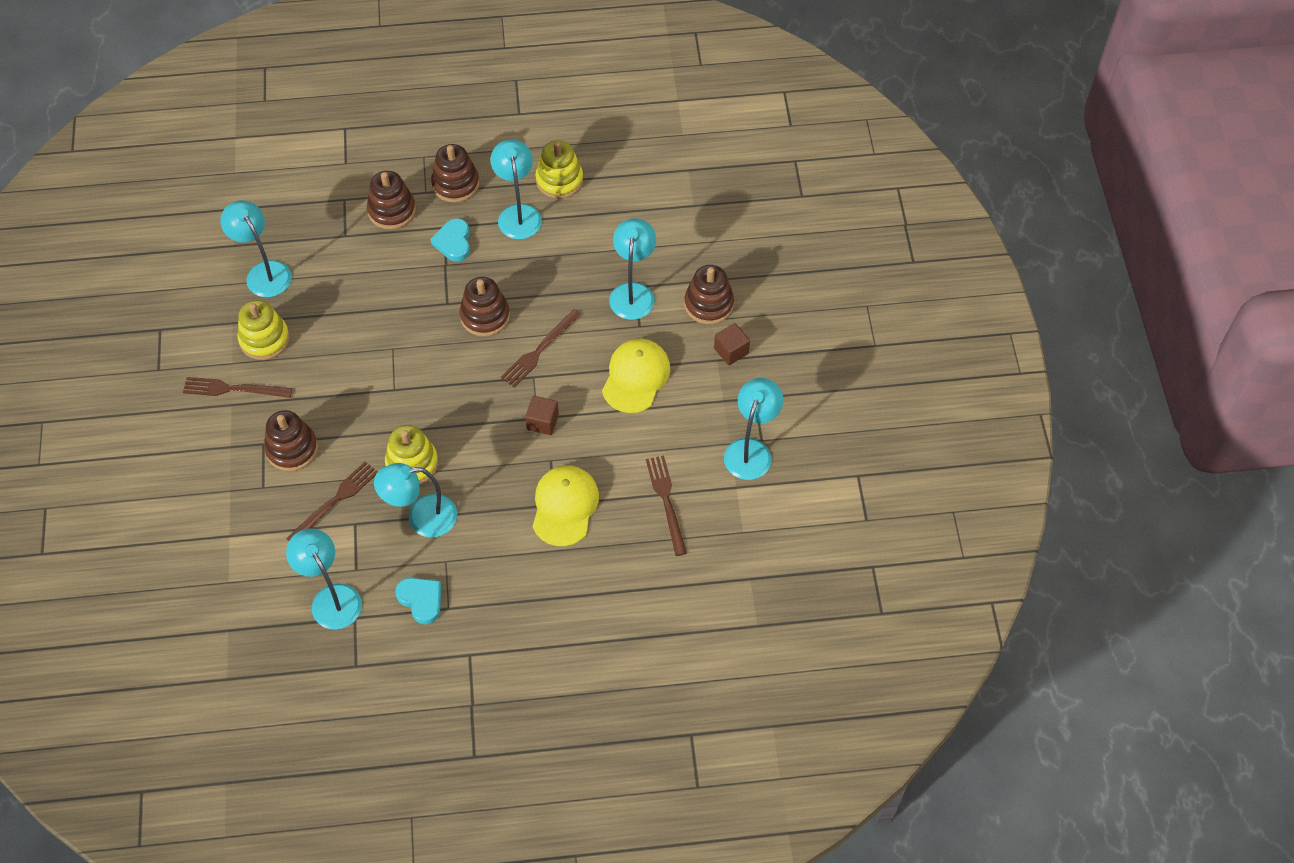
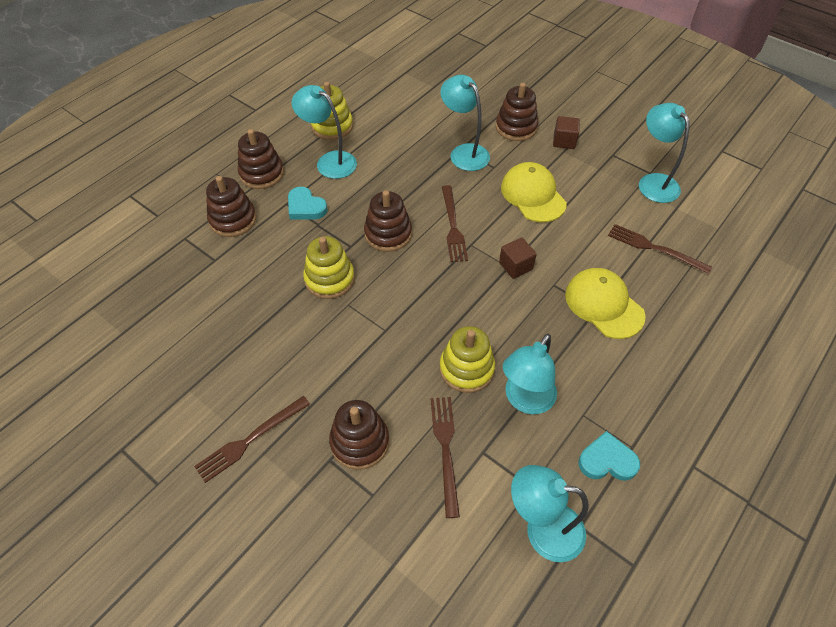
camera: 45 degrees left, 5 degrees down
(264, 272) = (173, 332): turquoise lamp -> none
(264, 339) = (233, 379): yellow stacking toy -> yellow stacking toy (329, 279)

